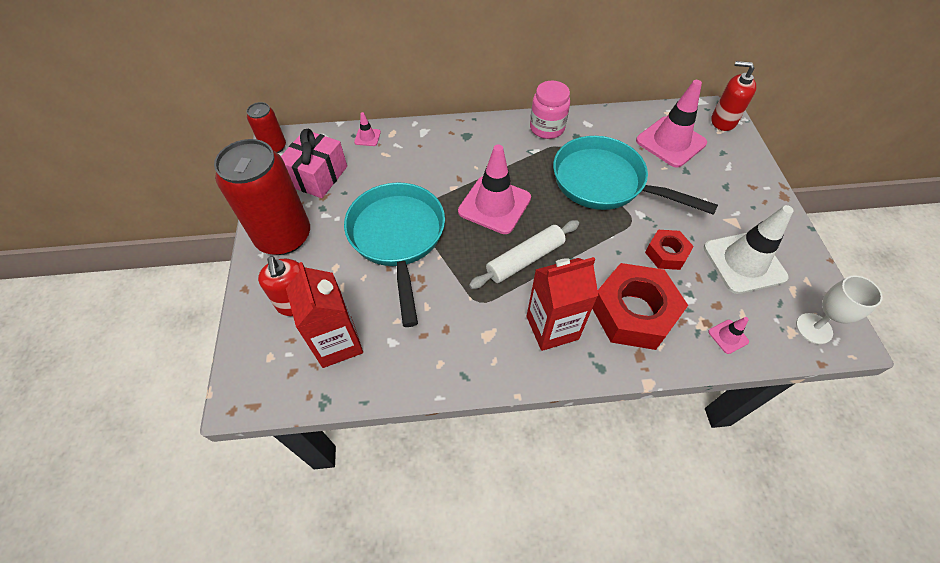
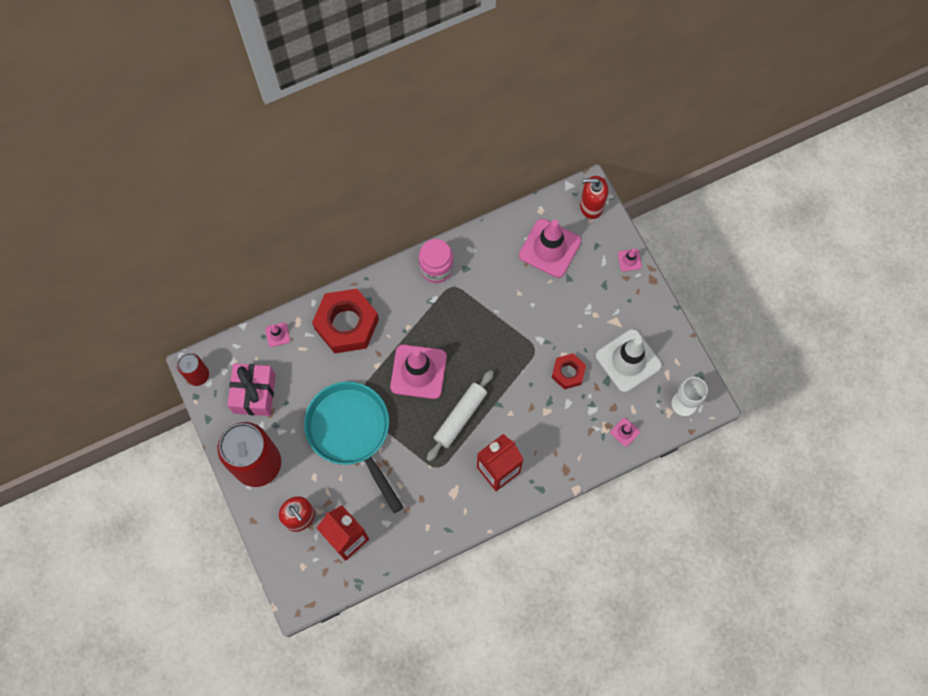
camera: 20 degrees left, 15 degrees up
(605, 183) = (503, 316): turquoise pan -> none
(633, 312) = (554, 436): red nut -> red nut (346, 324)
(758, 173) = (629, 260): none -> pink traffic cone

